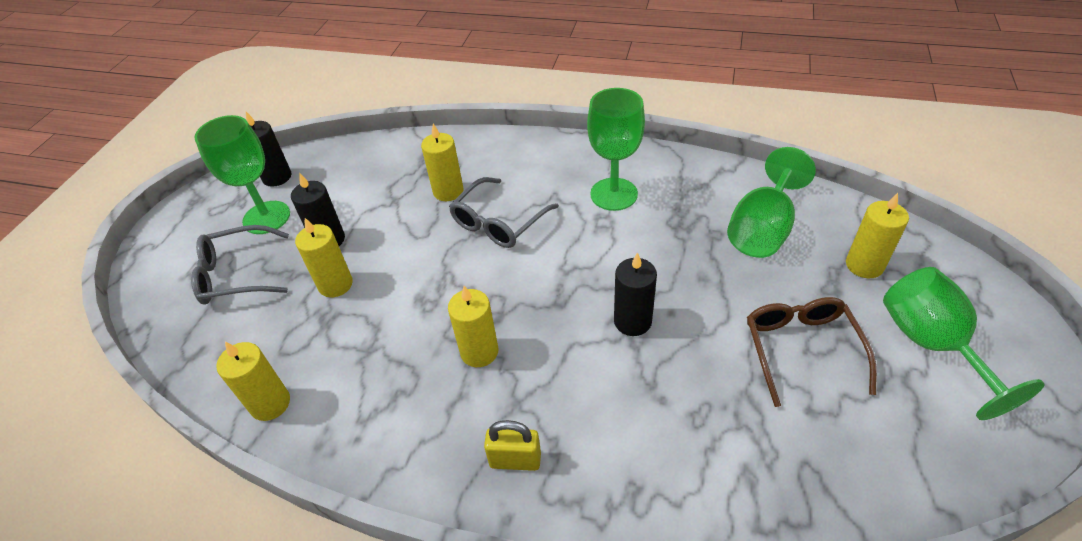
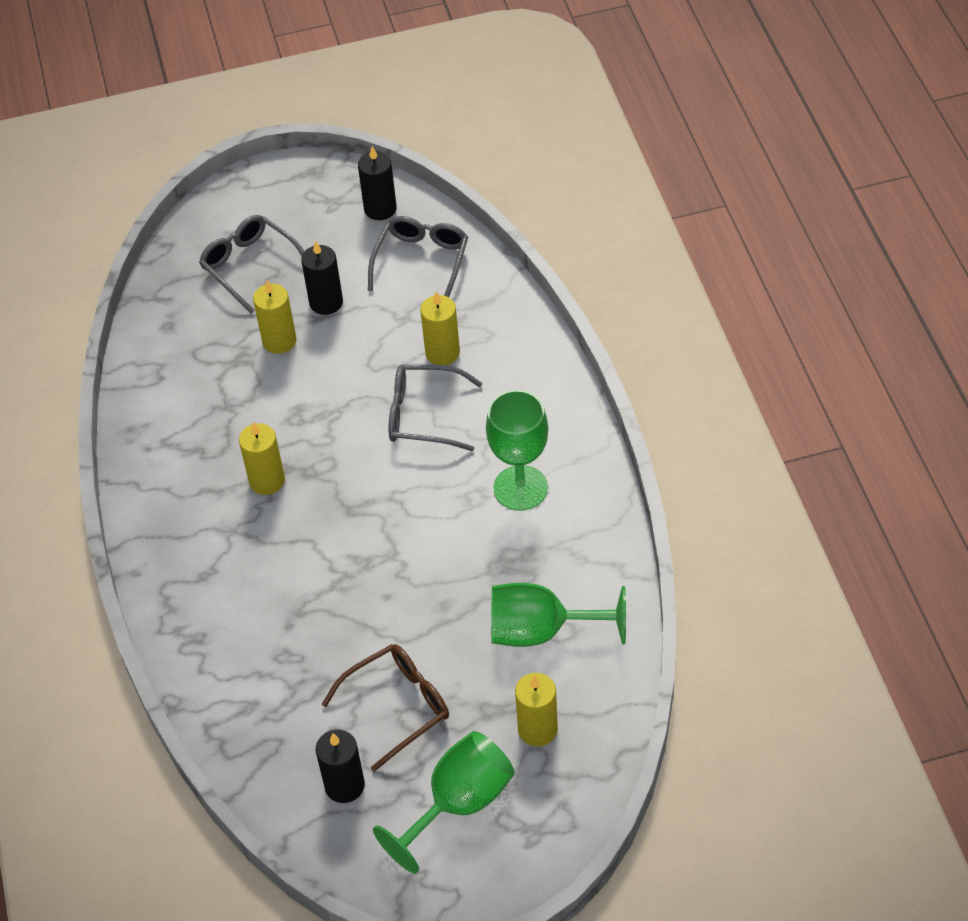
camera: 60 degrees right, 5 degrees up
(266, 217) = (325, 239): green goblet -> none
(270, 403) = (147, 377): yellow candle -> none
(352, 173) = (421, 262): none -> grey glasses
(515, 460) = (183, 554): yellow padlock -> none
(632, 321) = (360, 572): black candle -> black candle (344, 785)

